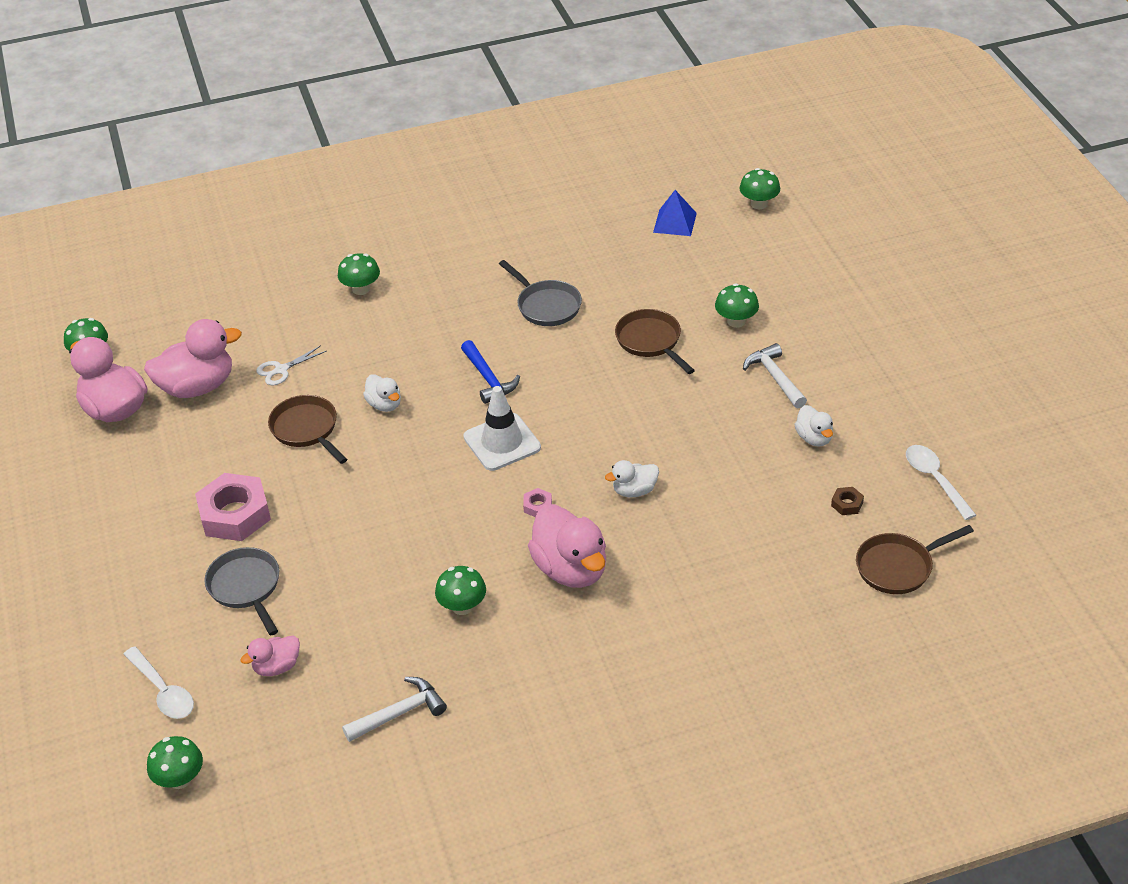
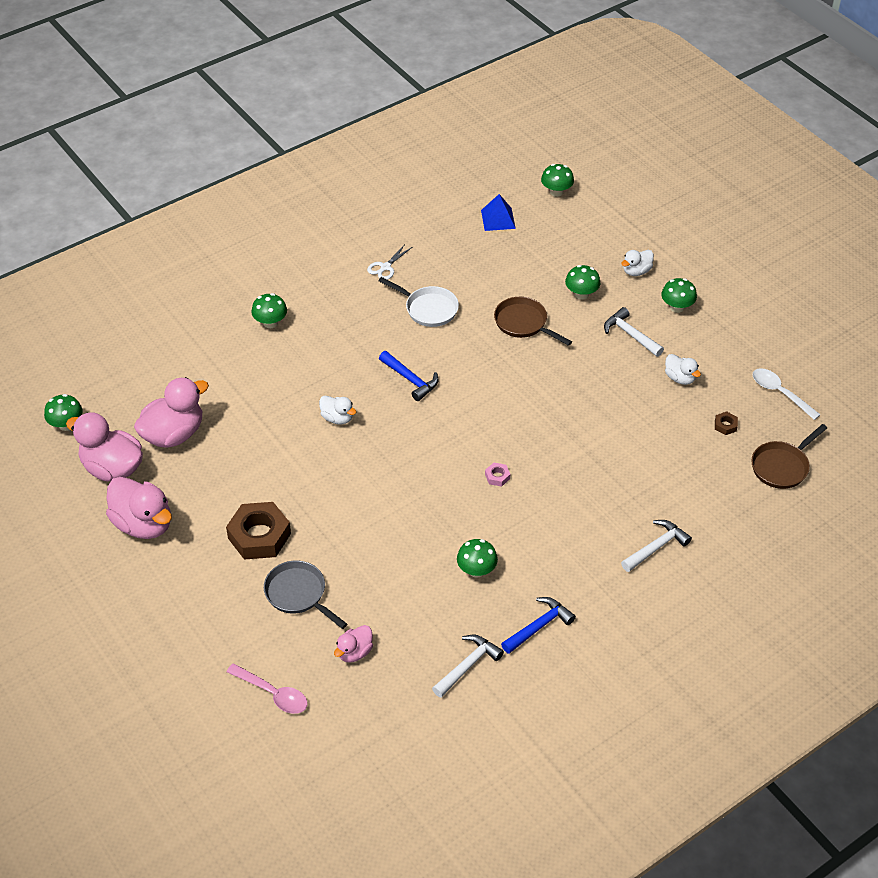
camera: 20 degrees left, 5 degrees up
(163, 691) = (273, 694): white spoon -> pink spoon
(180, 779) = (321, 760): green mushroom -> green mushroom (677, 307)
(235, 514) = (259, 536): pink nut -> brown nut
(281, 370) = (237, 406): white scissors -> white scissors (385, 267)
(306, 429) = (283, 452): brown pan -> none
(502, 442) = (445, 430): white traffic cone -> none
(505, 688) = (539, 626): none -> blue hammer
(546, 306) = (428, 309): grey pan -> white pan
(571, 569) = (545, 522): pink duck -> pink duck (143, 524)
(634, 491) = (565, 448): white duck -> white duck (636, 271)
(693, 628) = (656, 547): none -> white hammer

